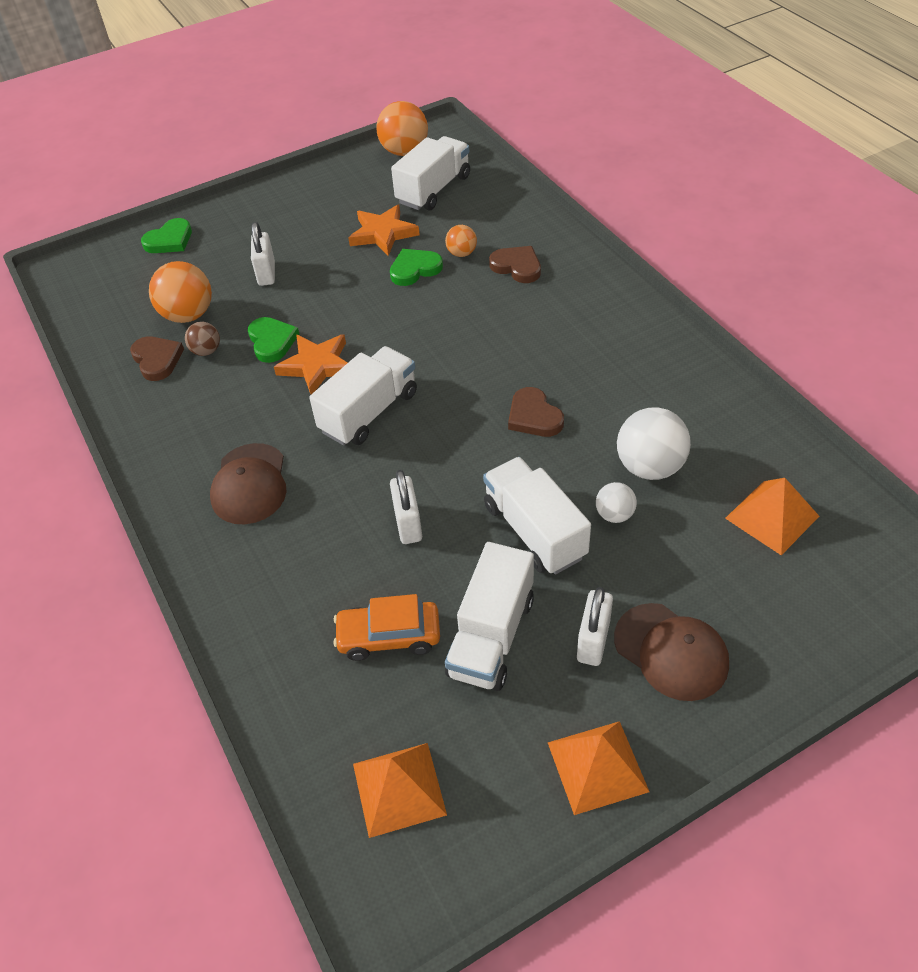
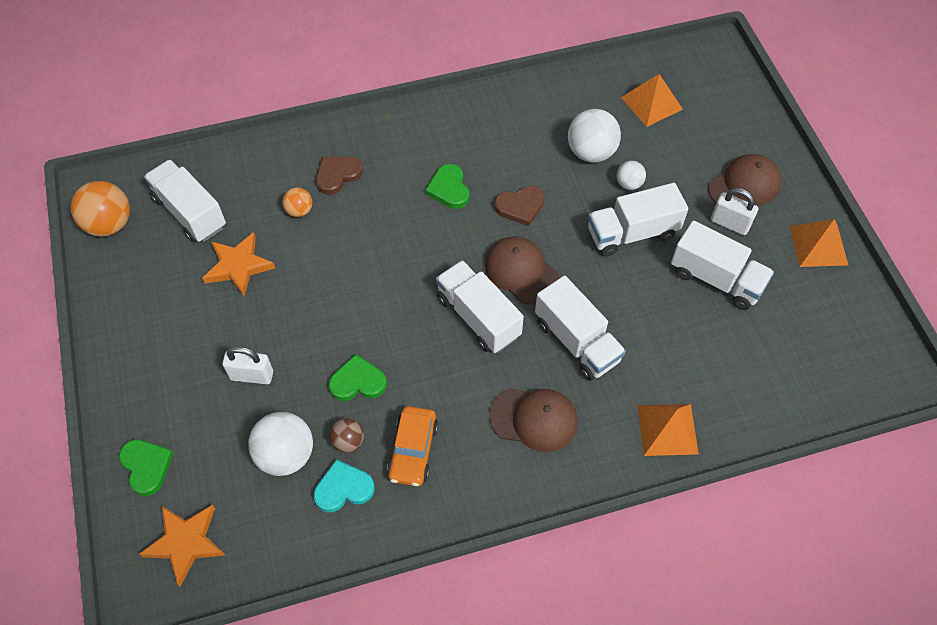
camera: 80 degrees left, 10 degrees up
(157, 360) = (343, 488): brown heart -> turquoise heart
(188, 315) = (286, 454): orange ball -> white ball
(317, 366) = (406, 348): orange star -> orange star (185, 543)
(357, 503) = (577, 341): none -> white truck
(389, 636) = (706, 340): orange car -> orange car (413, 451)
(398, 789) = (823, 355): orange pyramid -> orange pyramid (667, 429)
(408, 524) = (606, 310): white padlock -> none
(415, 269) = (305, 250): green heart -> green heart (449, 189)
(440, 436) = (521, 272): none -> brown cap

